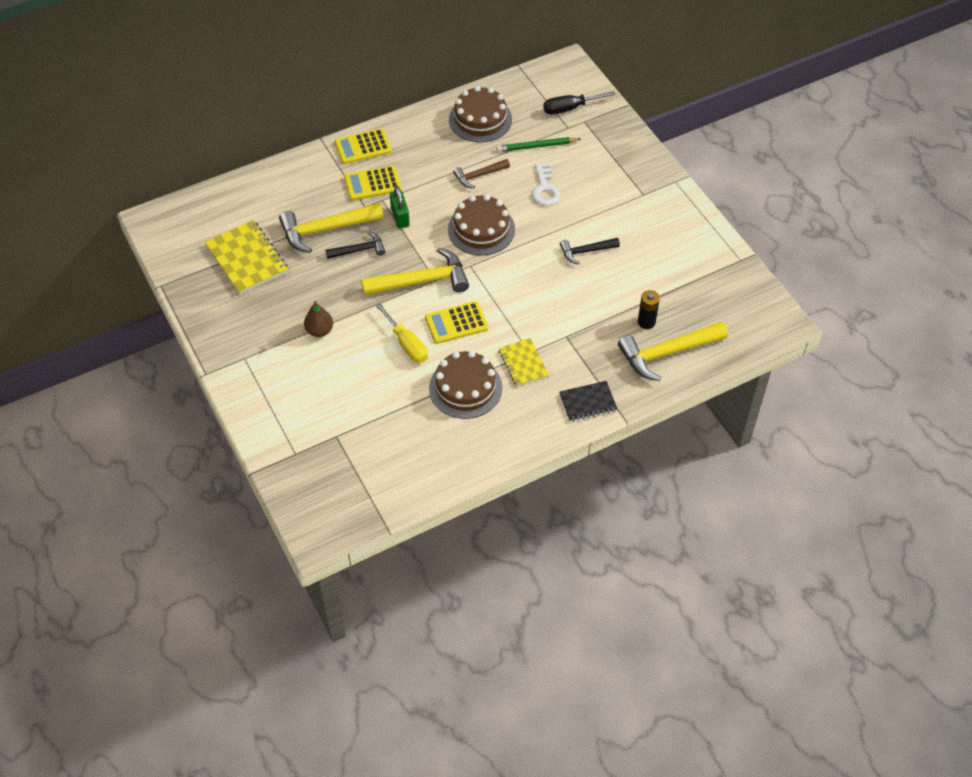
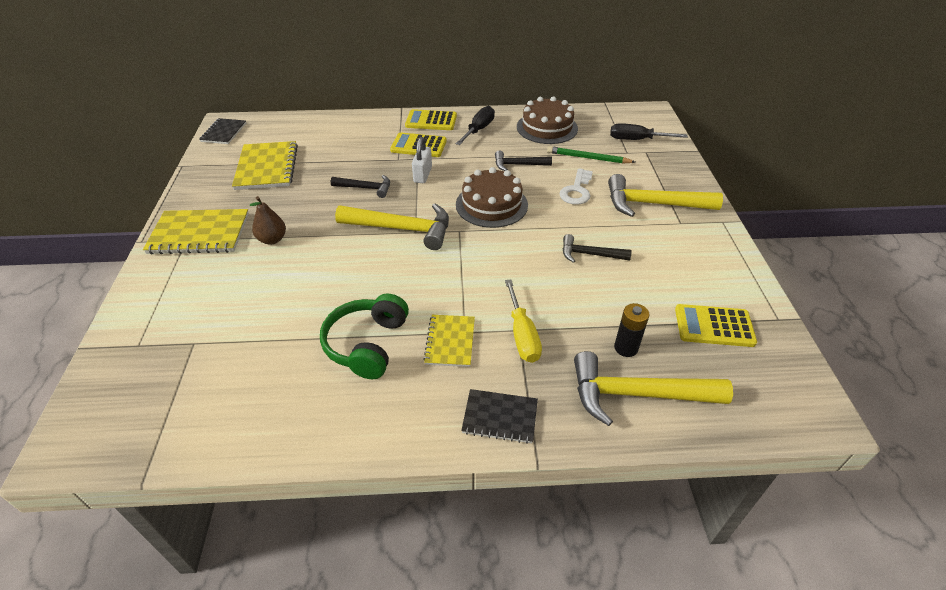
camera: 25 degrees right, 10 degrees down
(163, 232) = (223, 132): none -> black notebook
(250, 348) = (199, 234): none -> yellow notebook
(326, 229) = (351, 166): yellow hammer -> yellow hammer (653, 204)
(400, 217) = (423, 175): green padlock -> white padlock
(406, 344) = (342, 278): yellow screwdriver -> yellow screwdriver (522, 335)
(417, 143) = (478, 130): none -> black screwdriver
(456, 323) = (407, 276): yellow calculator -> yellow calculator (714, 326)
(465, 388) = (367, 344): brown cake -> green headphones
(479, 176) = (518, 165): brown hammer -> black hammer

